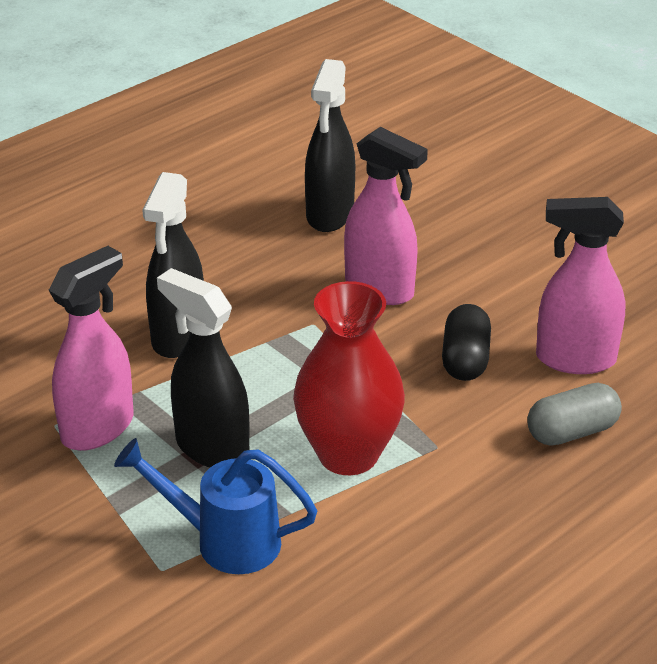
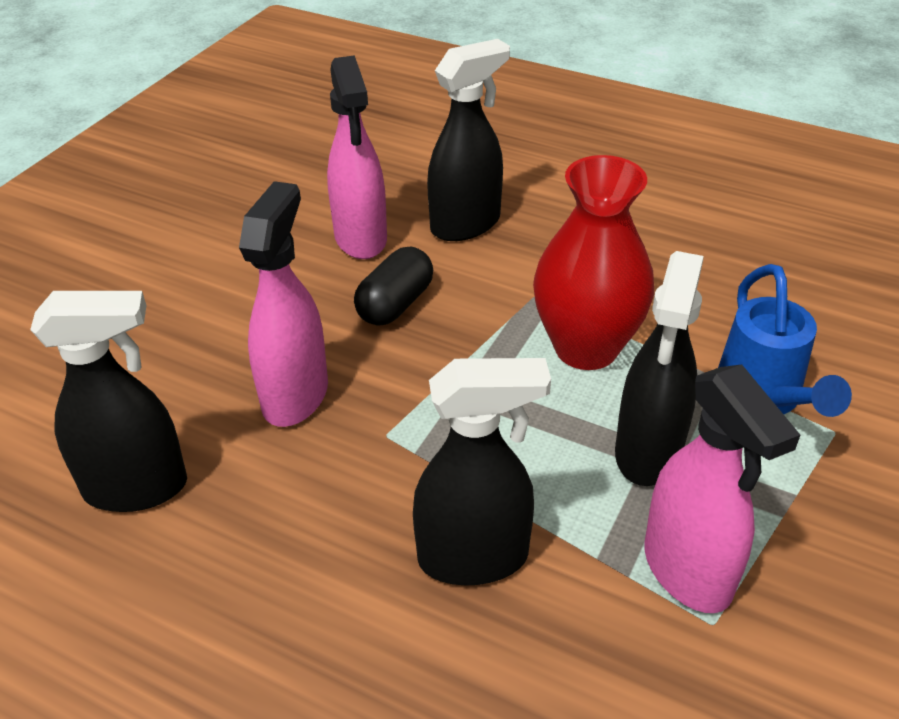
camera: 110 degrees left, 5 degrees up
(98, 428) = (688, 571): pink spray bottle -> pink spray bottle turned 135 degrees counterclockwise
(465, 359) = (395, 304): black capsule -> black capsule turned 45 degrees counterclockwise
(572, 432) = (466, 224): grey capsule -> black spray bottle

